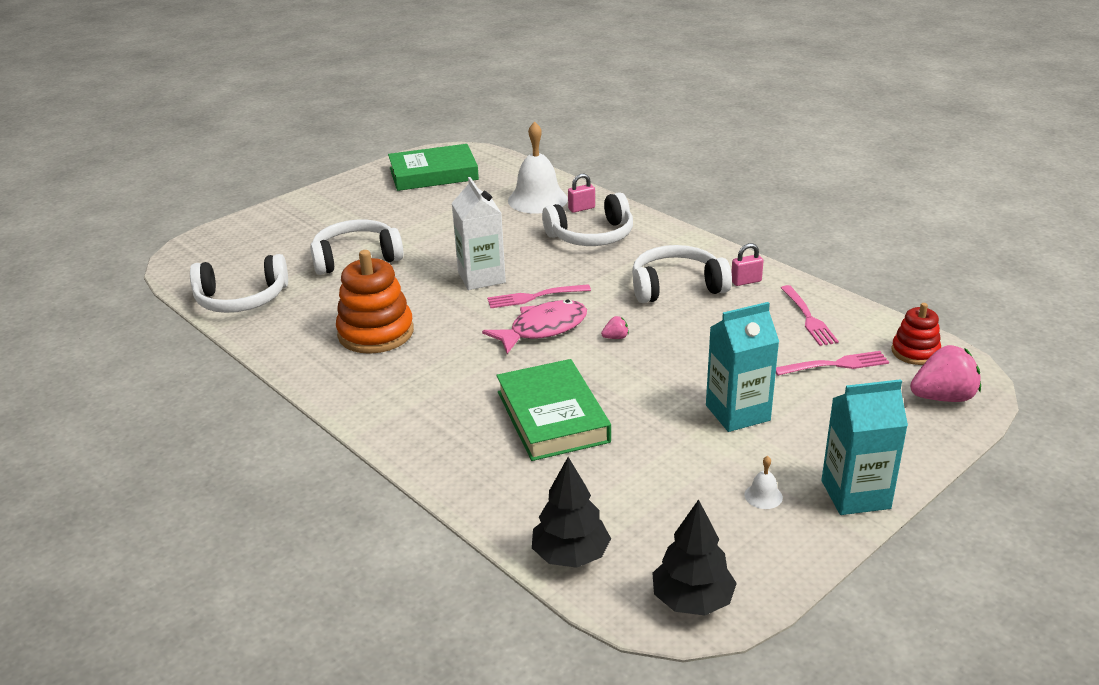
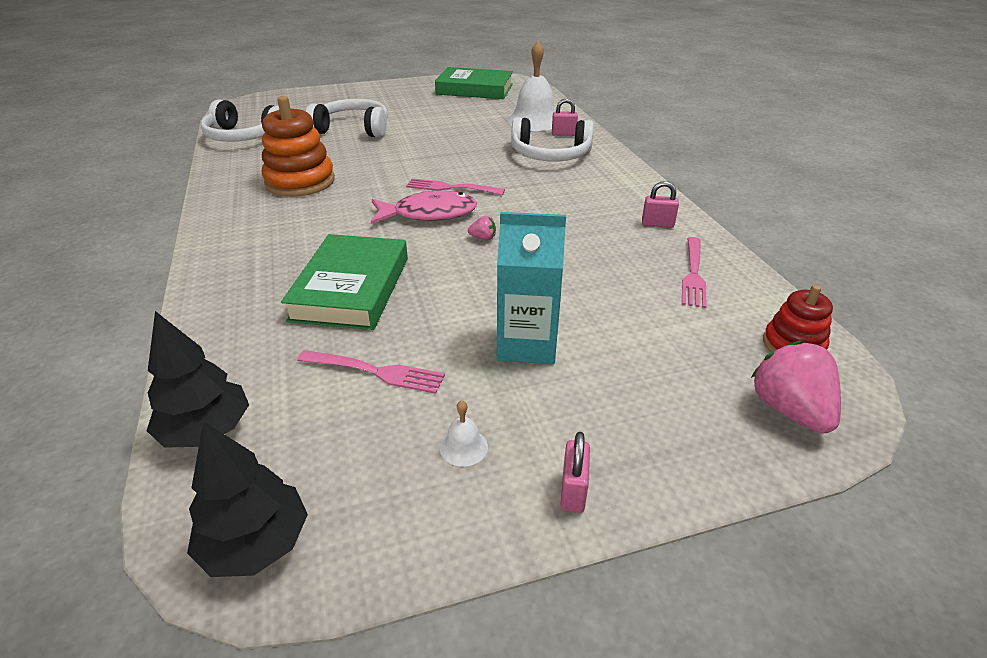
camera: 25 degrees right, 5 degrees up
(481, 277) = (426, 163): white carton -> none
(676, 286) = (584, 211): white headphones -> none
(834, 365) = (681, 329): pink fork -> pink fork (374, 372)
(855, 494) = (573, 491): turquoise carton -> pink padlock
(943, 397) = (789, 410): pink strawberry -> pink strawberry turned 120 degrees counterclockwise

